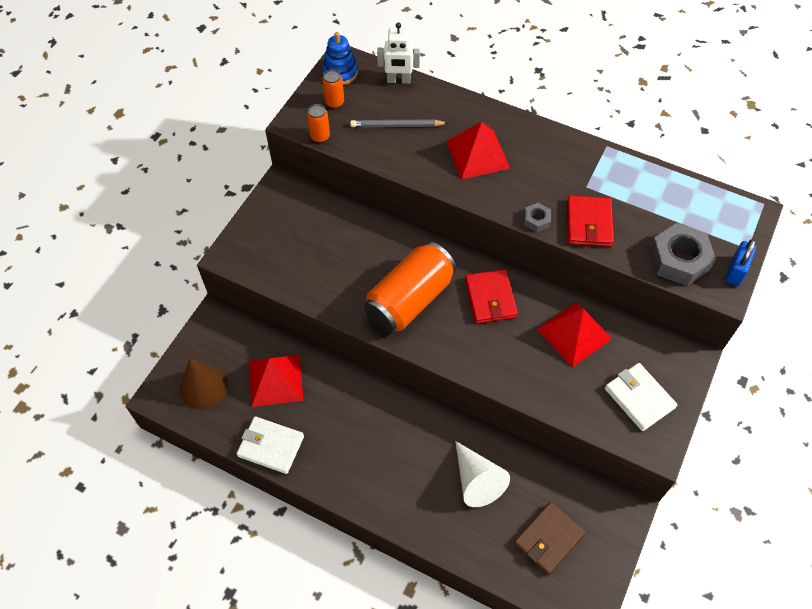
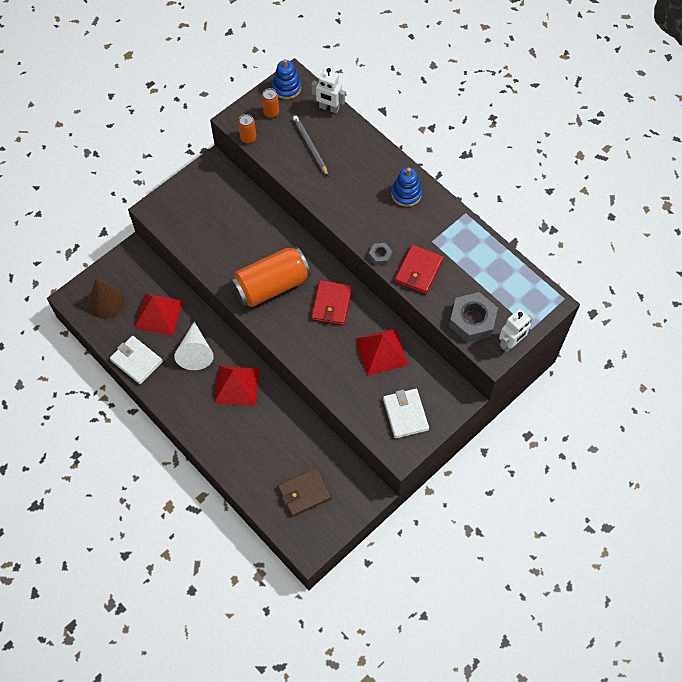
camera: 20 degrees right, 5 degrees up
(397, 125) = (310, 146): grey pencil -> grey pencil turned 45 degrees clockwise
(476, 480) = (272, 435): white cone -> white cone (195, 352)
(478, 154) = (361, 189): red pyramid -> red pyramid (237, 385)
(531, 145) = (406, 194): none -> blue stacking toy
(735, 271) = (510, 343): blue padlock -> white robot

